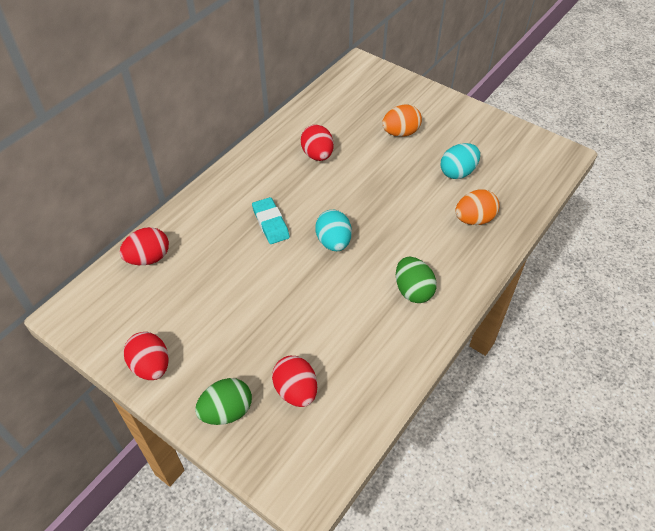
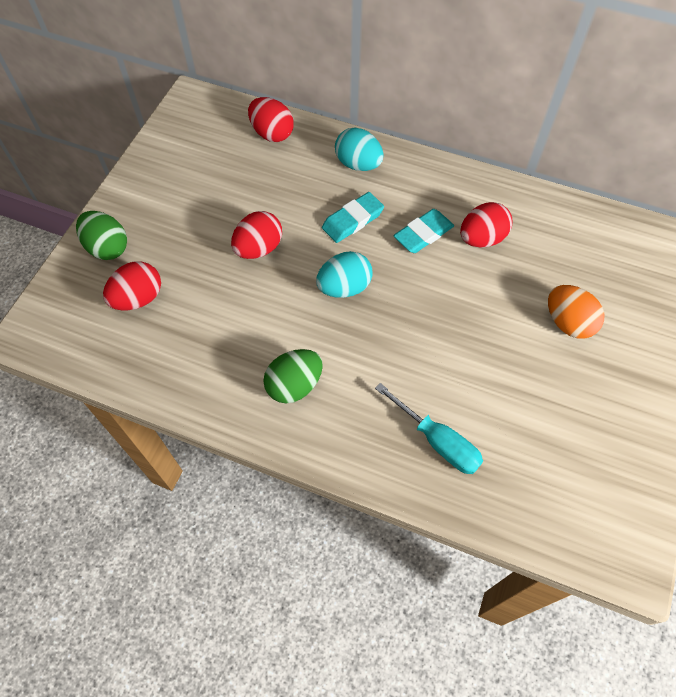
camera: 75 degrees right, 10 degrees up
(151, 366) = (147, 176): red egg -> red egg (258, 248)
(301, 185) = (423, 234): none -> turquoise eraser
(457, 172) = (520, 407): turquoise egg -> turquoise egg (358, 164)
(474, 219) = (437, 441): orange egg -> turquoise screwdriver

